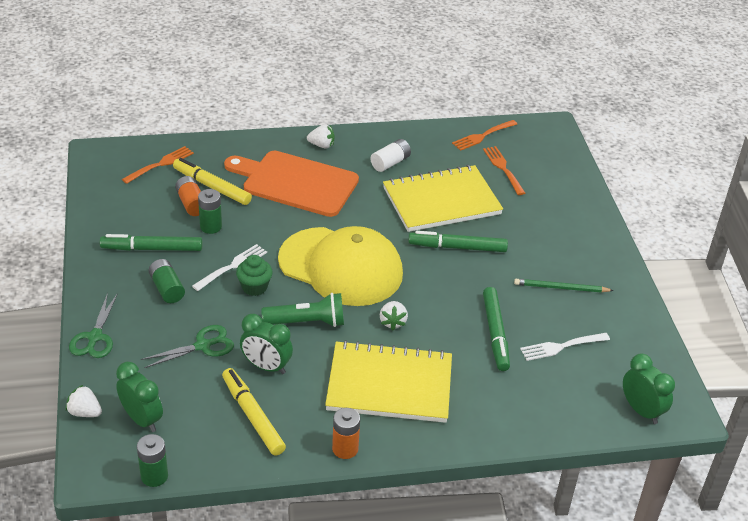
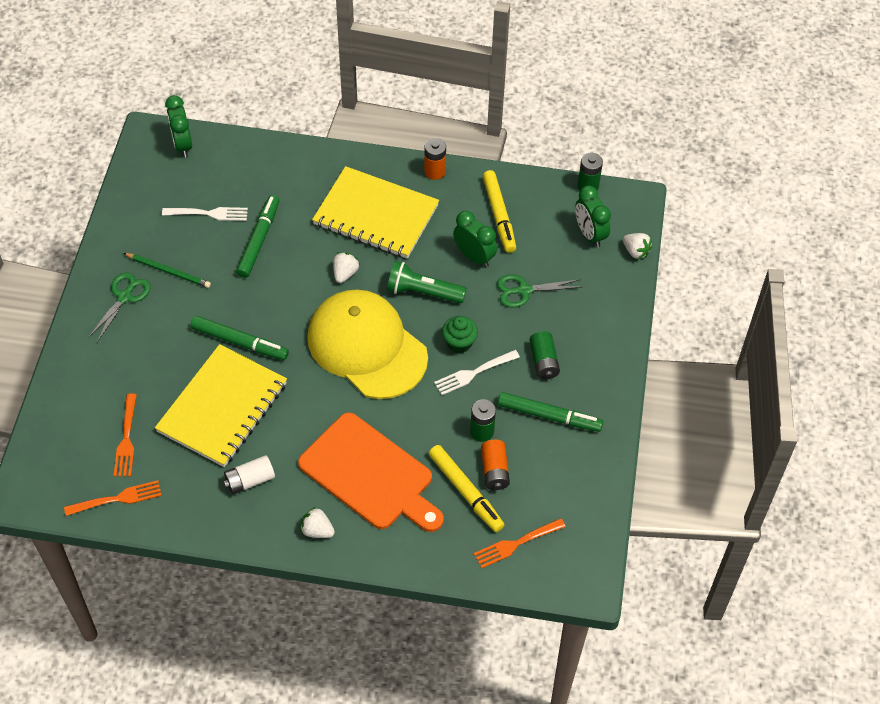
camera: 160 degrees left, 15 degrees up
(95, 337) = (619, 323): green scissors -> green scissors (124, 297)
(441, 201) = (222, 407): yellow notebook -> yellow notebook turned 60 degrees counterclockwise

